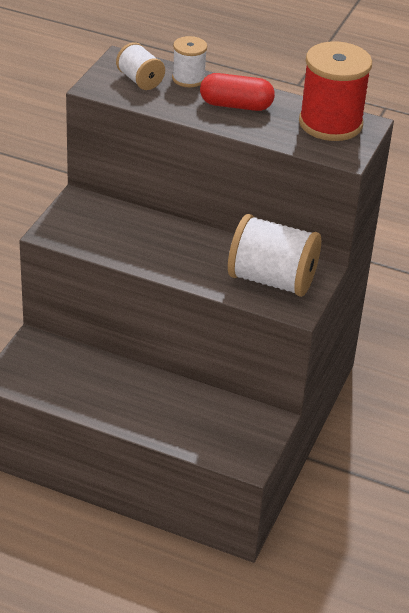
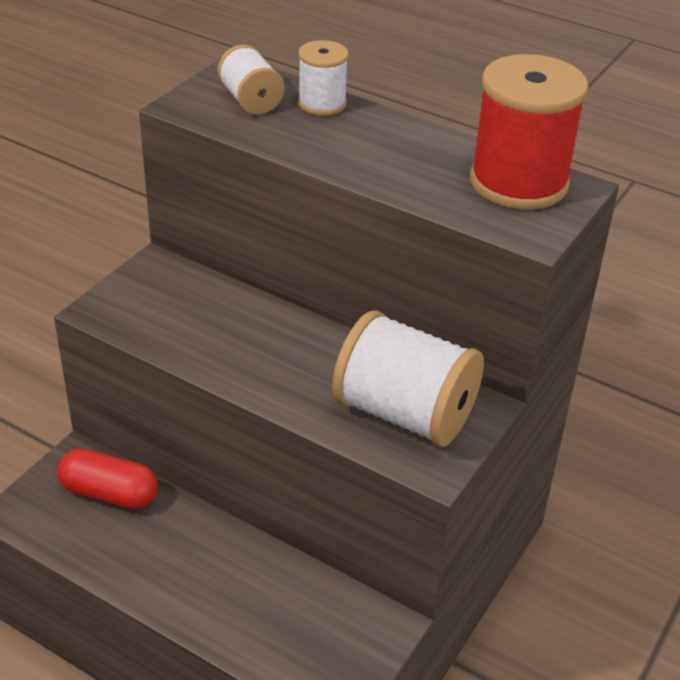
camera: 10 degrees right, 0 degrees up
(236, 105) = (381, 145): red capsule -> red capsule (109, 493)

